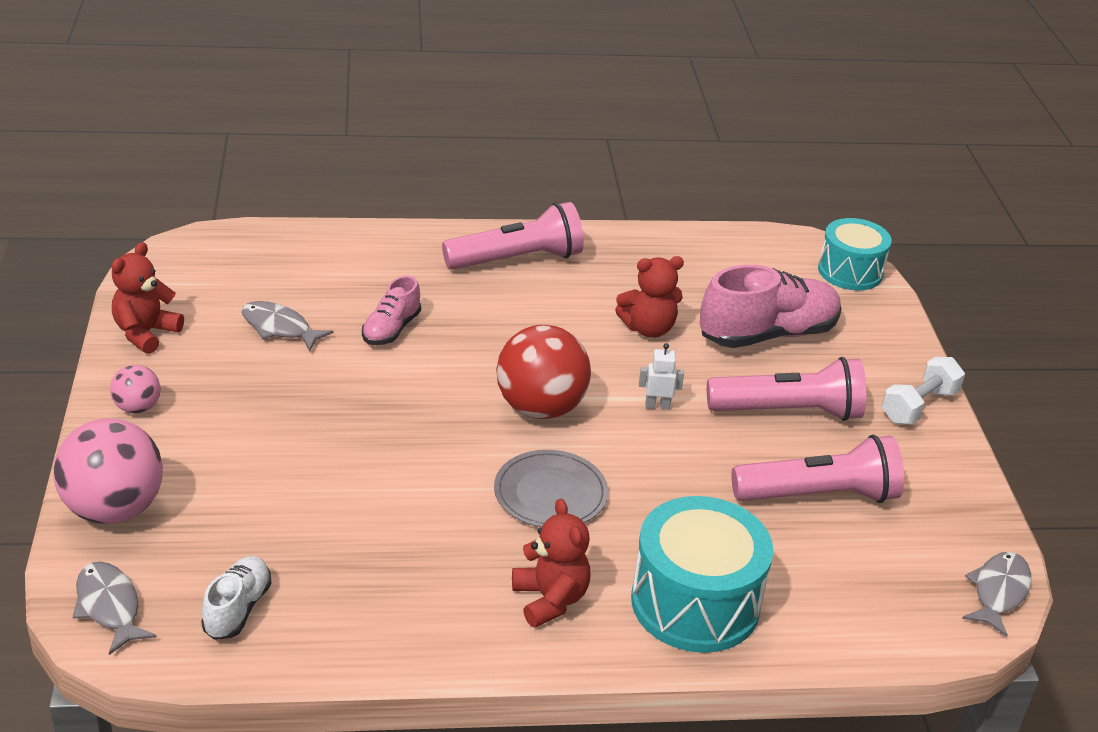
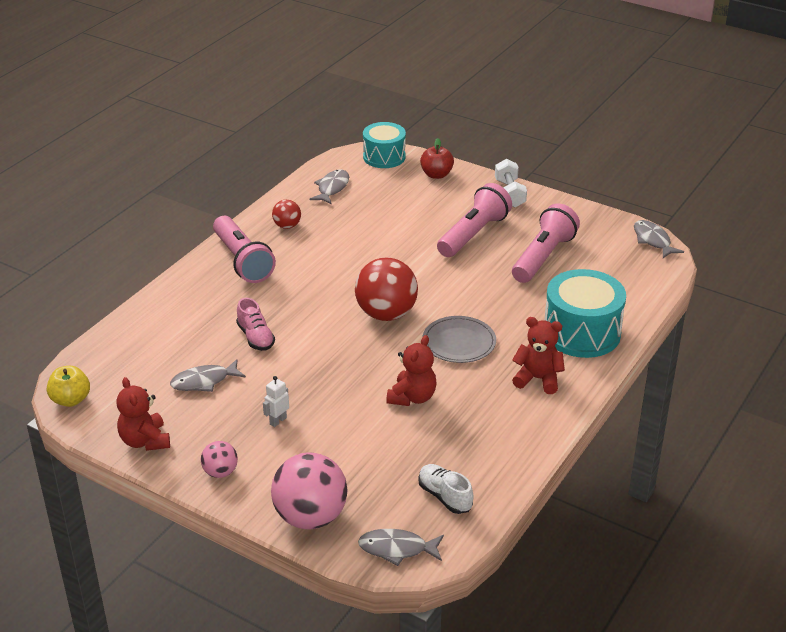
camera: 50 degrees left, 0 degrees up
(169, 257) = (71, 400): none -> yellow apple
(517, 259) = (242, 261): pink flashlight -> pink flashlight turned 135 degrees clockwise
(619, 261) = (287, 226): none -> red ball
(648, 328) = (358, 245): red teddy bear -> red teddy bear (412, 397)
(657, 406) = (425, 273): white robot -> white robot (278, 421)
(734, 261) = (332, 188): none -> grey fish
(767, 334) = (406, 209): pink shoe -> none
(872, 327) = (436, 175): none -> red apple

